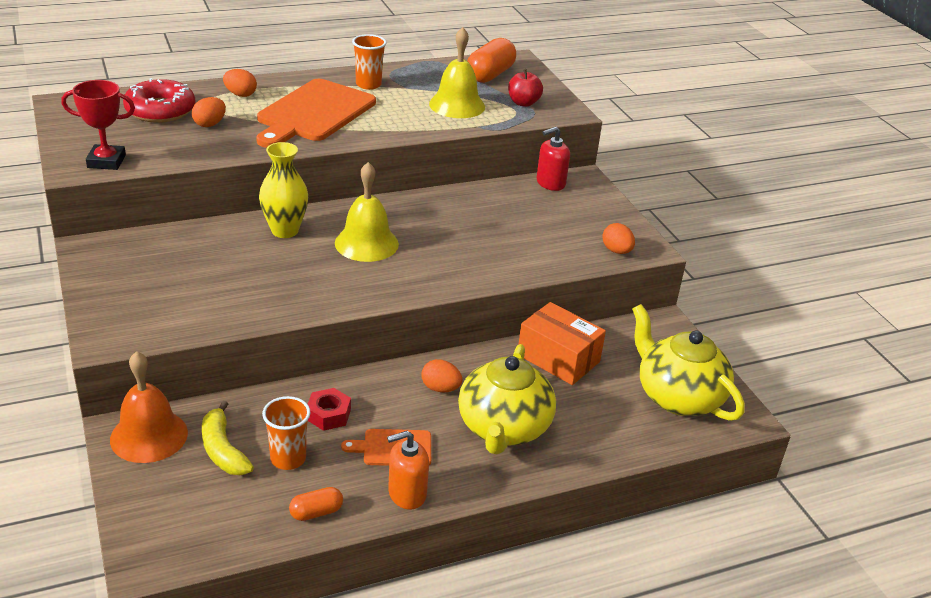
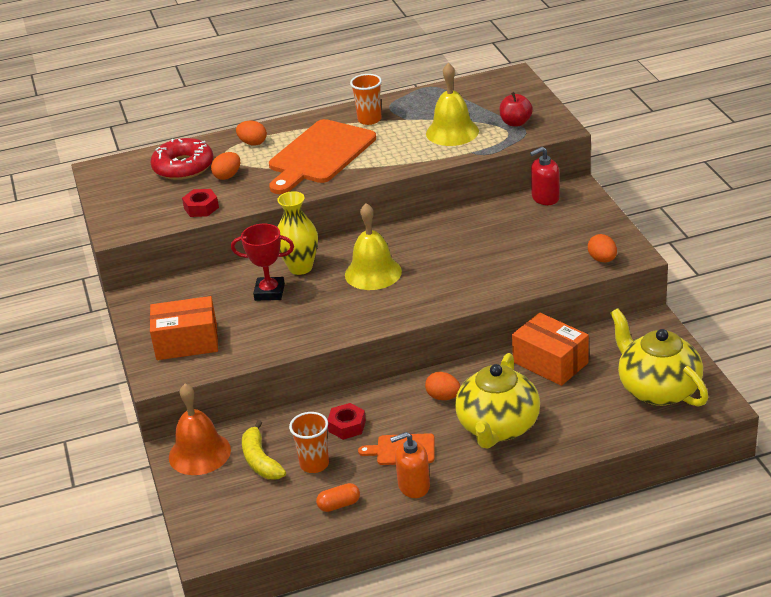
camera: 10 degrees right, 0 degrees up
(106, 161) = (142, 221): red trophy -> red trophy (269, 292)
(145, 302) = (187, 342): none -> orange box
(176, 153) = (201, 208): none -> red nut
(490, 75) = (485, 96): orange capsule -> none

